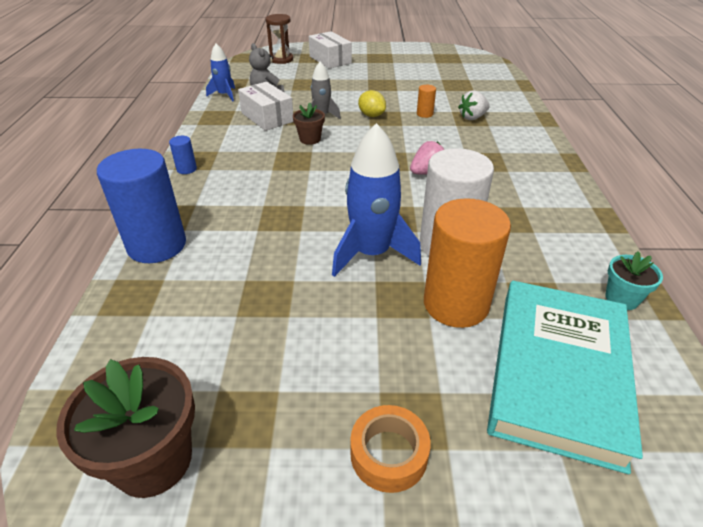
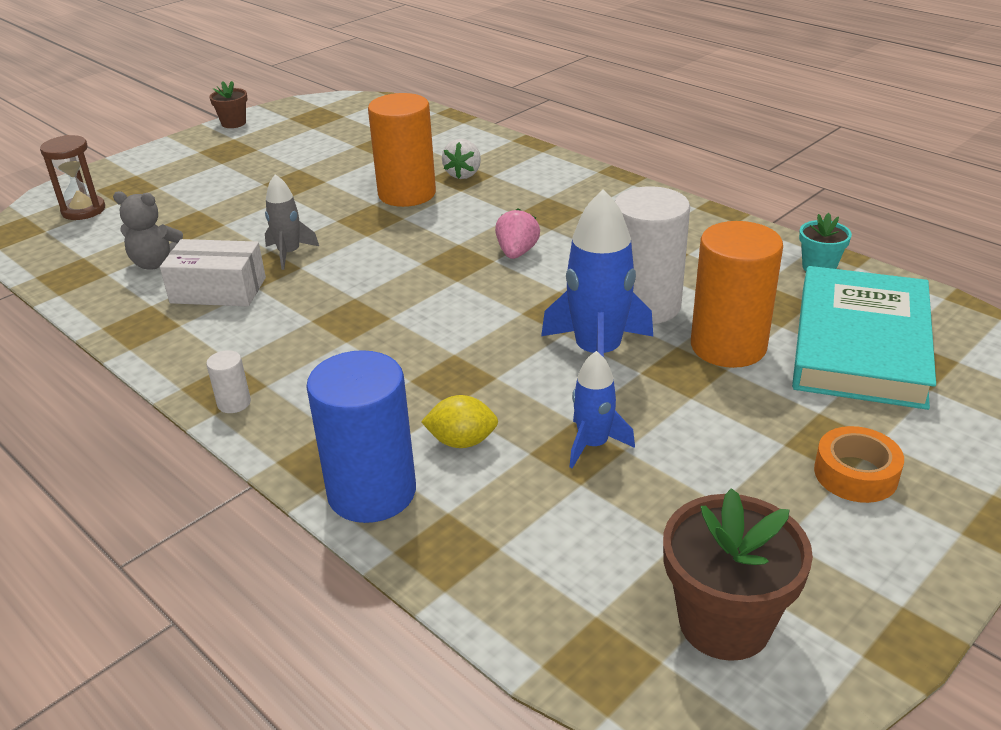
camera: 45 degrees left, 5 degrees down
(186, 169) = (234, 403): blue cylinder -> white cylinder
(224, 95) = (92, 294): blue rocket -> blue rocket (593, 444)
(310, 139) = (327, 286): brown flower pot -> brown flower pot (233, 123)
(330, 60) = (162, 181): white box -> none
(371, 115) = (349, 224): yellow lemon -> yellow lemon (462, 441)
(424, 114) = (407, 194): orange cylinder -> orange cylinder, size x2.38
(558, 373) = (860, 344): turquoise book -> turquoise book turned 45 degrees clockwise

